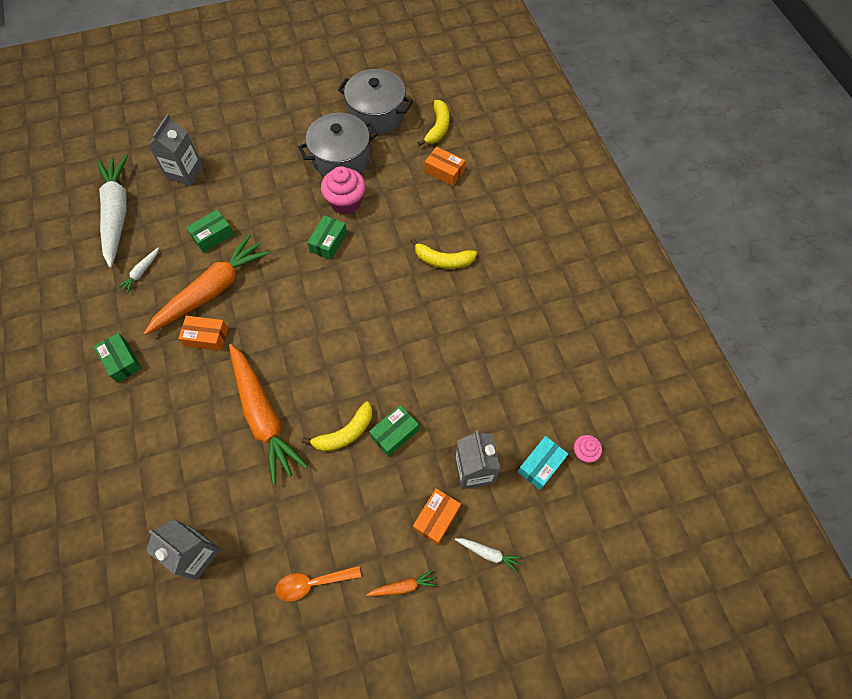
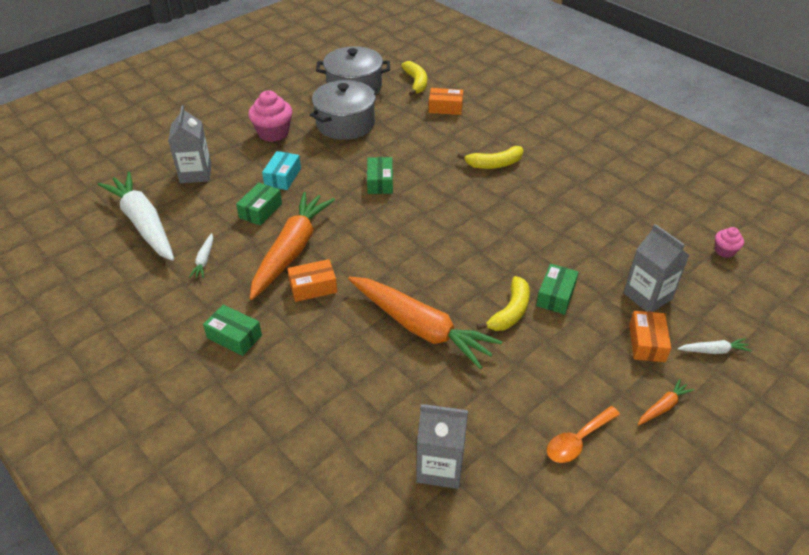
camera: 25 degrees left, 20 degrees down
(346, 202) = (373, 151): pink cupcake -> pink cupcake (273, 133)
(541, 465) = (699, 272): turquoise box -> turquoise box (283, 177)

